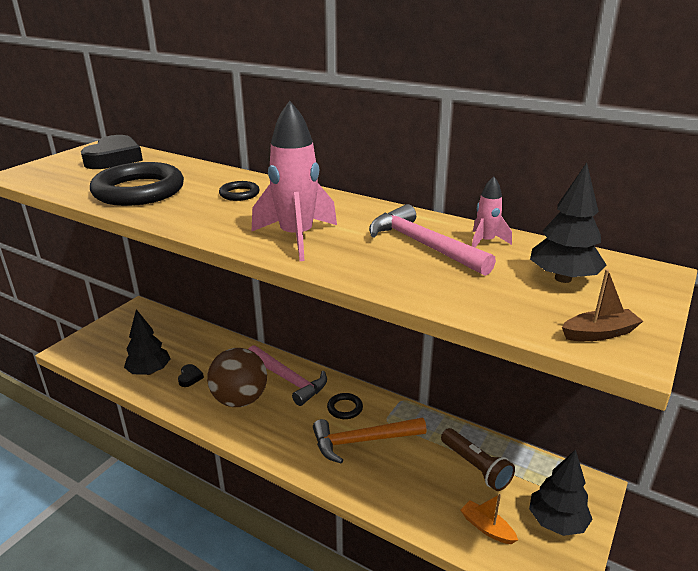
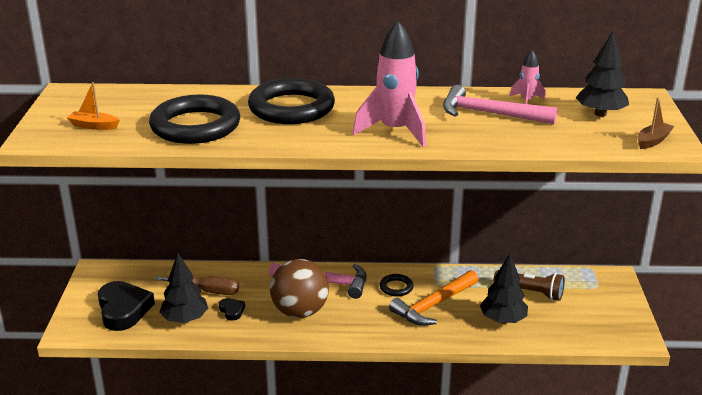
camera: 30 degrees left, 0 degrees up
(114, 158) = (107, 102): black heart -> black heart (123, 310)
(191, 353) = (207, 291): none -> brown screwdriver
(239, 194) = (291, 108): black ring -> black ring, size x2.26
(487, 528) = (569, 326): orange boat -> orange boat (94, 126)
(557, 522) = (609, 306): black tree -> black tree (503, 320)

